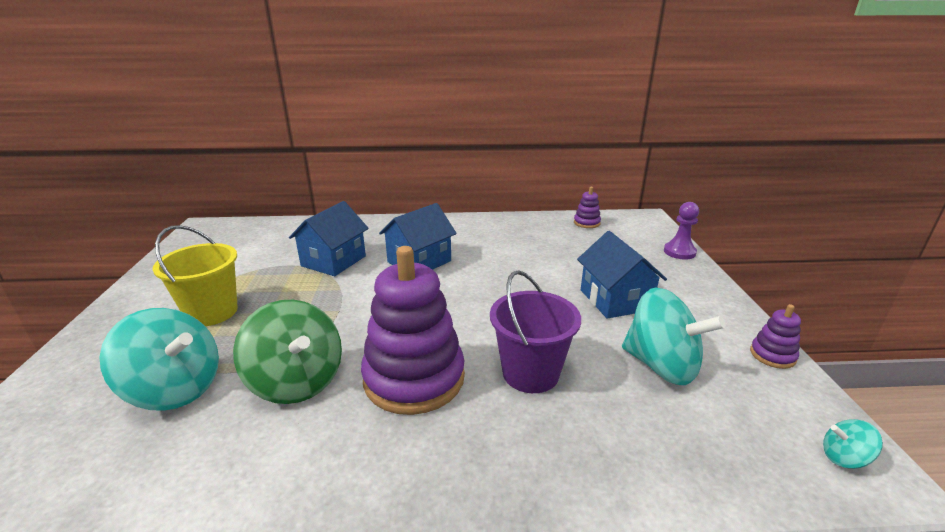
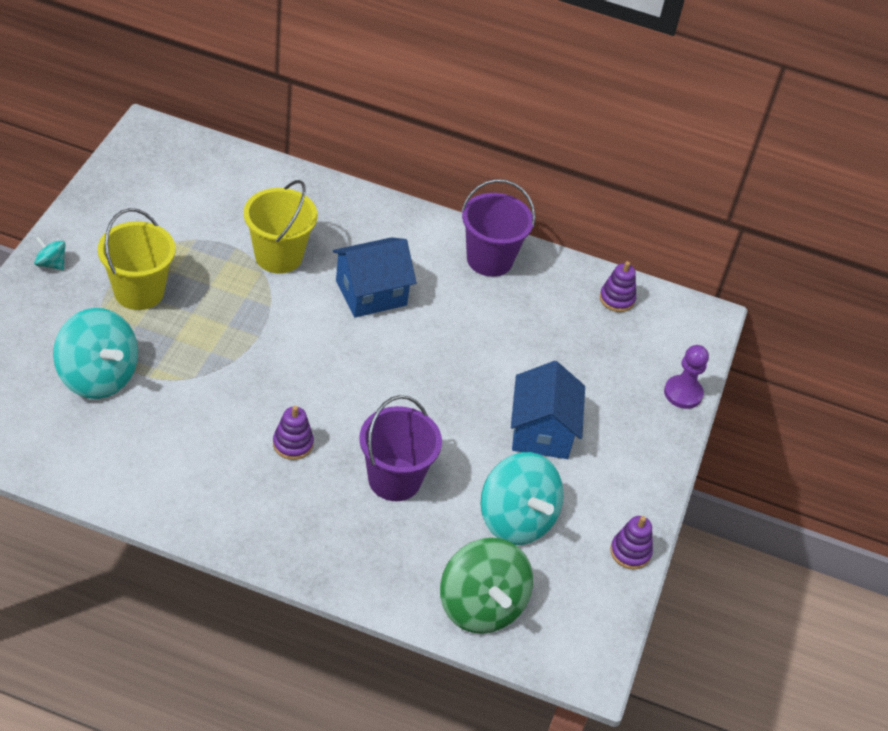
camera: 15 degrees right, 20 degrees up
(297, 381) = (195, 408): green spinning top -> green spinning top (481, 606)
(333, 261) = (278, 256): blue house -> yellow bucket
(414, 378) = (293, 444): purple stacking toy -> purple stacking toy, size x0.44
(490, 226) = (489, 259): none -> purple bucket
(844, 458) = (580, 647): turquoise spinning top -> turquoise spinning top (51, 263)

